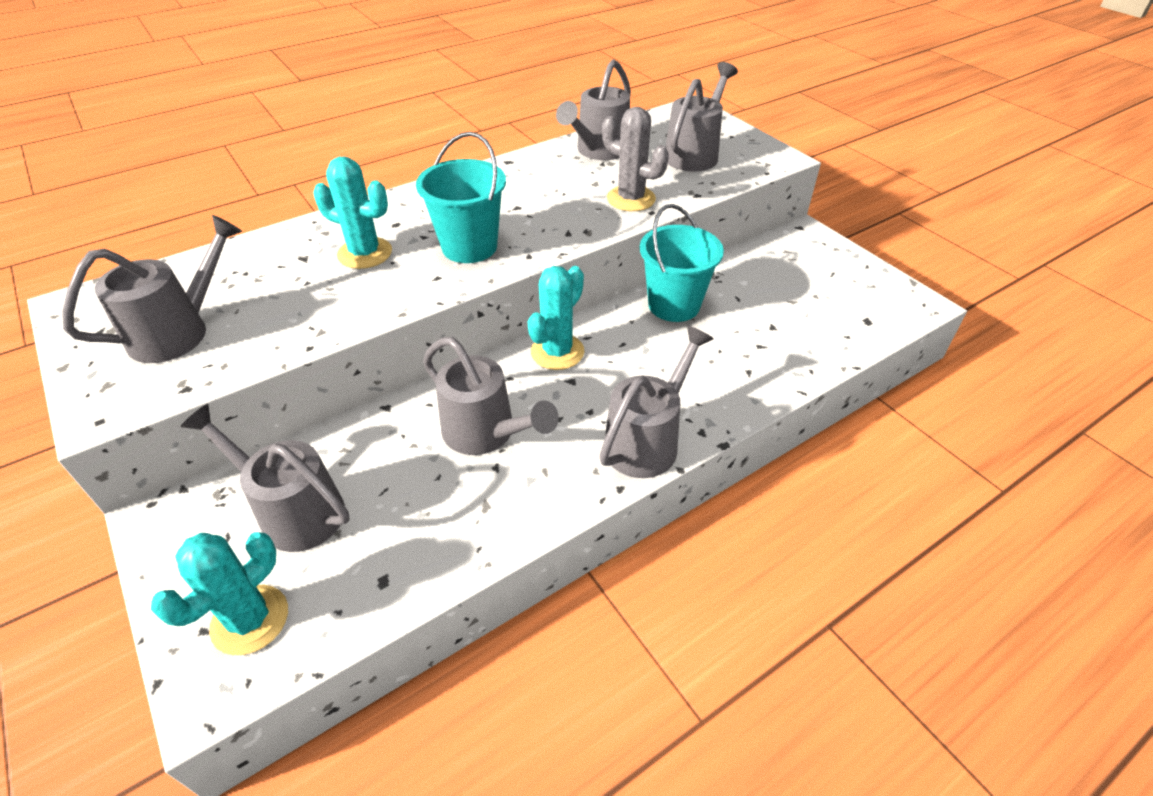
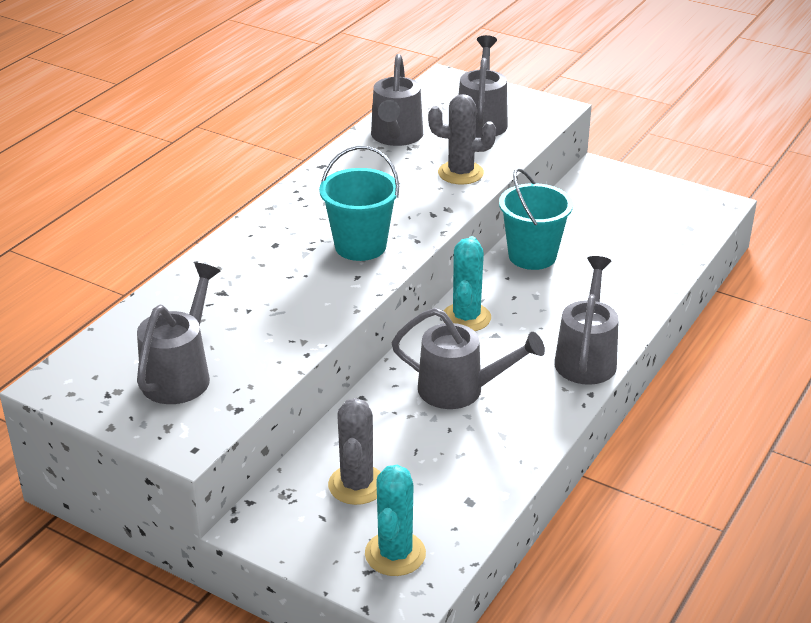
camera: 25 degrees left, 10 degrees down
(293, 510) = (357, 485): grey watering can -> grey cactus
(365, 253) = (274, 275): turquoise cactus -> none

